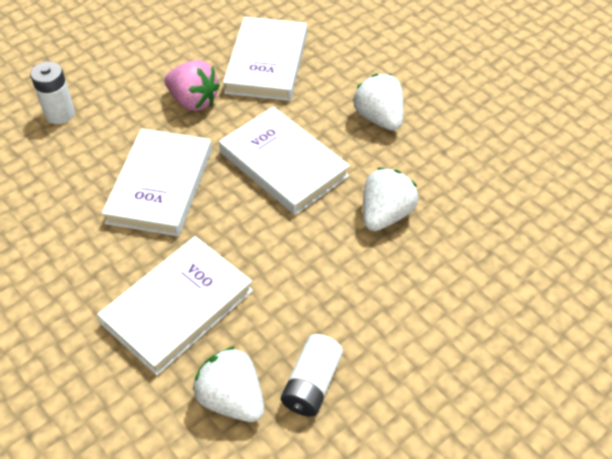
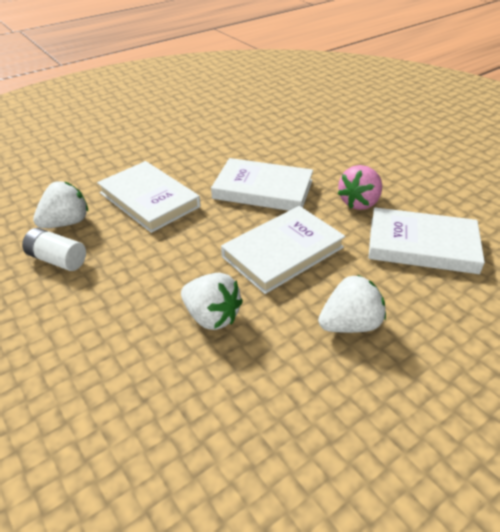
camera: 95 degrees right, 10 degrees down
(60, 114) = (337, 146): white battery -> none

